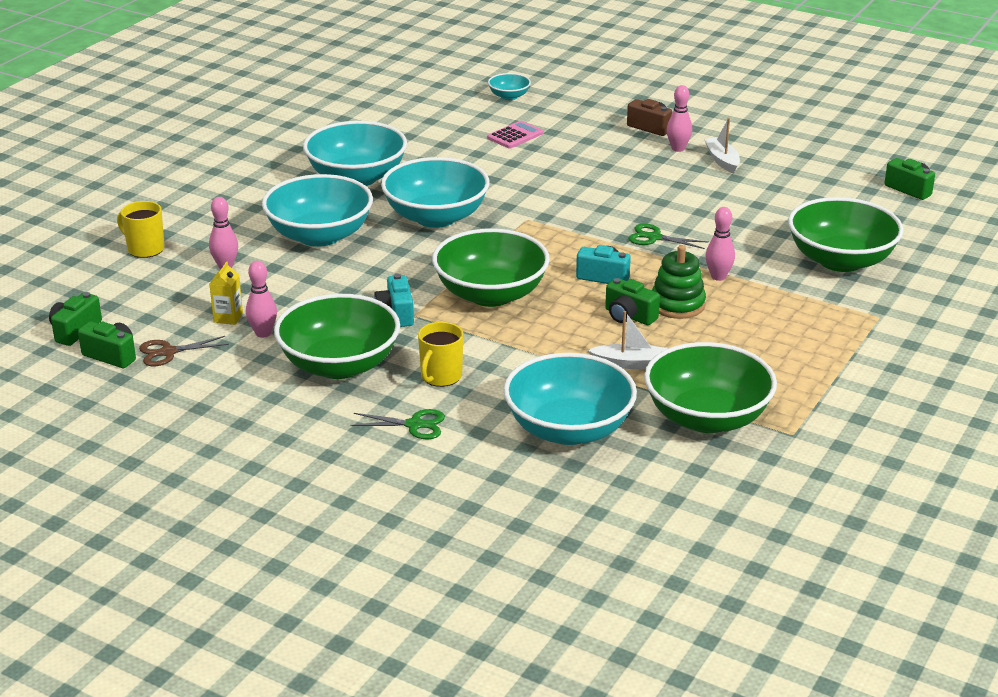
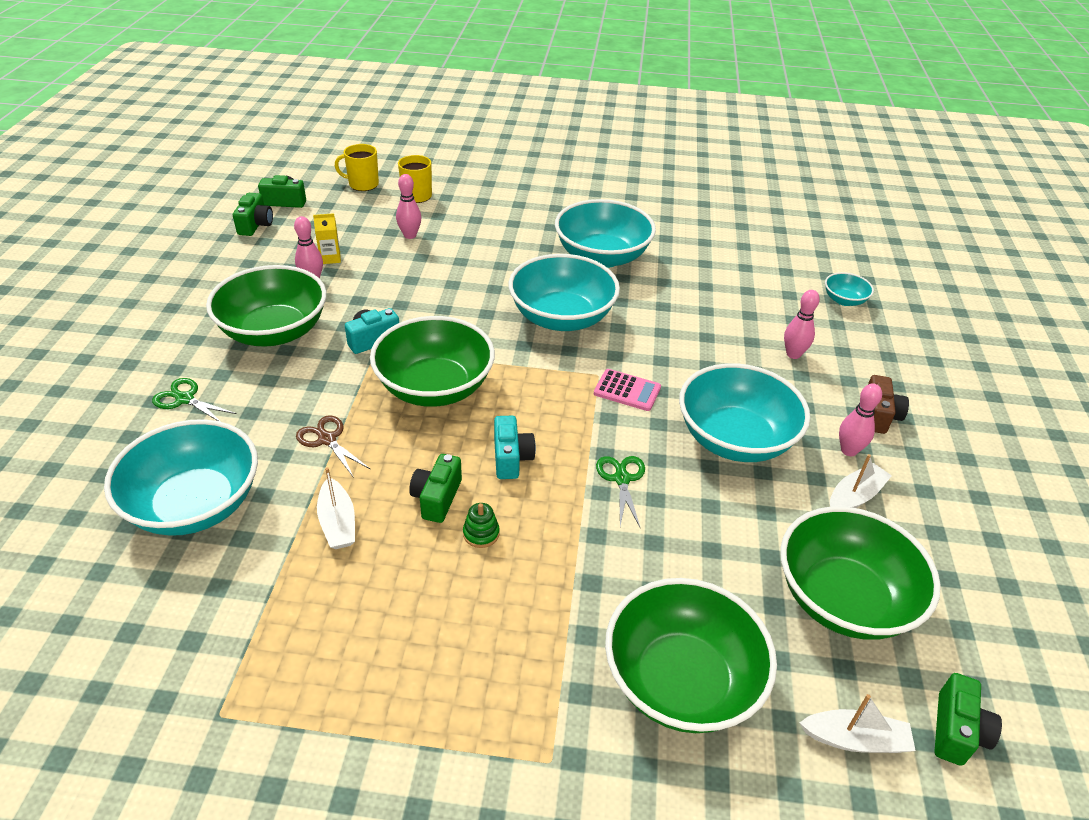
camera: 65 degrees right, 10 degrees up
(168, 352) = (268, 246): brown scissors -> brown scissors (327, 439)
(319, 235) = (486, 265): turquoise bowl -> turquoise bowl (735, 439)
(414, 425) = (185, 399): green scissors -> green scissors turned 135 degrees clockwise
(440, 376) = (272, 394): yellow mug -> yellow mug (363, 184)
(515, 136) = (764, 324): pink calculator -> pink calculator (627, 391)
(677, 304) = (481, 533): green stacking toy -> green stacking toy, size x0.55
(707, 418) = (240, 617): green bowl -> green bowl (843, 599)
(718, 277) = (564, 557): pink bowling pin -> pink bowling pin (793, 354)
(903, 219) = (855, 739): none -> white boat

